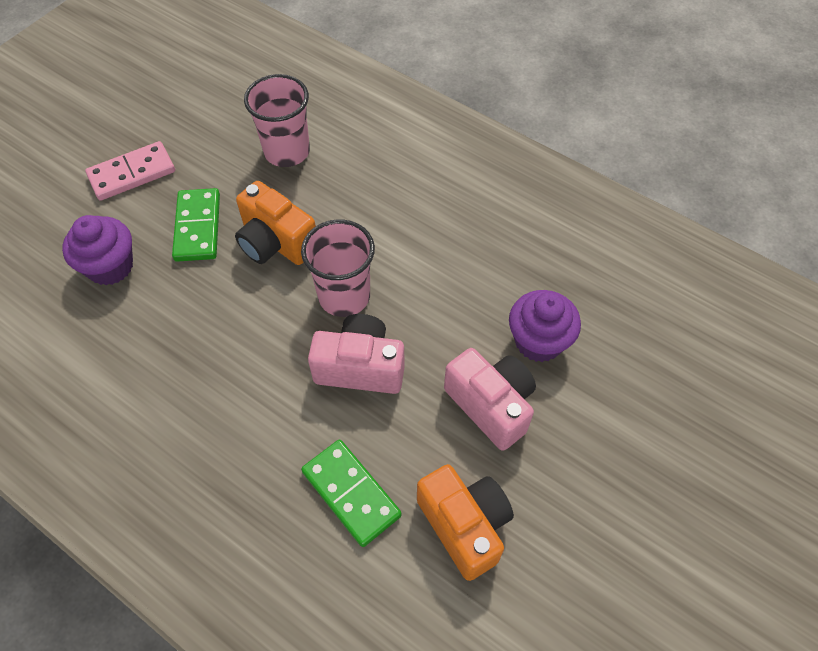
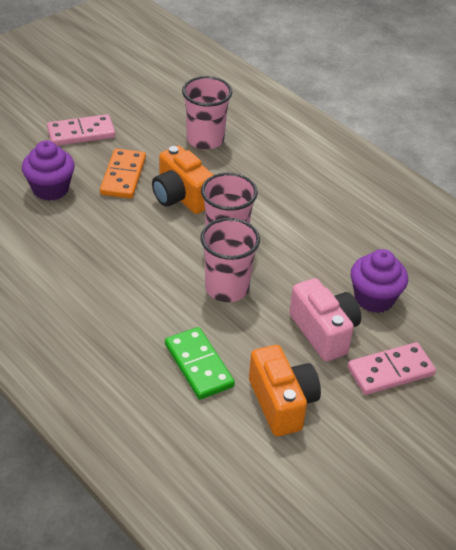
camera: 10 degrees right, 15 degrees down
(197, 227) = (123, 176): green domino -> orange domino
(360, 367) = (227, 288): pink camera -> pink cup
(582, 444) = (390, 371): none -> pink domino

